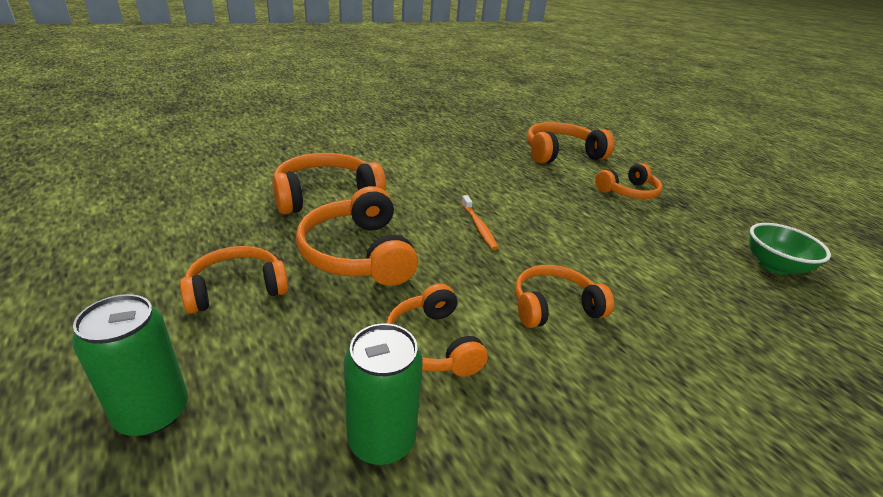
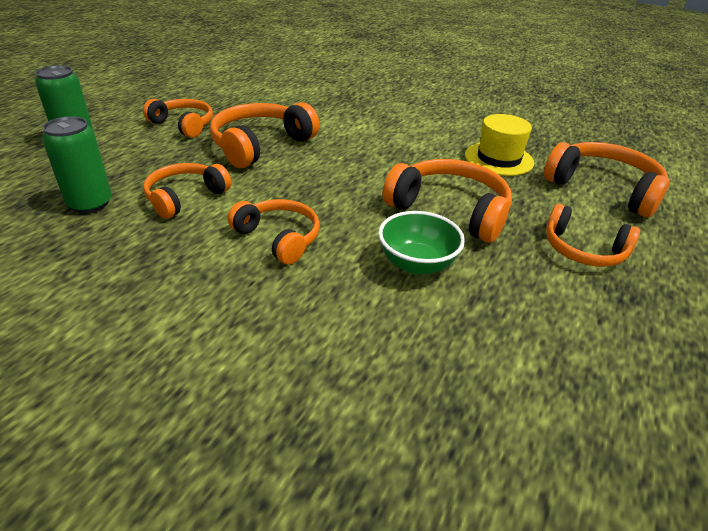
camera: 60 degrees right, 5 degrees up
(326, 196) = (321, 113): orange headphones -> orange headphones (450, 210)
(478, 226) = (362, 178): orange toothbrush -> none
(495, 164) = (498, 159): none -> yellow hat
(774, 266) = (560, 399): green bowl -> green bowl (417, 264)

